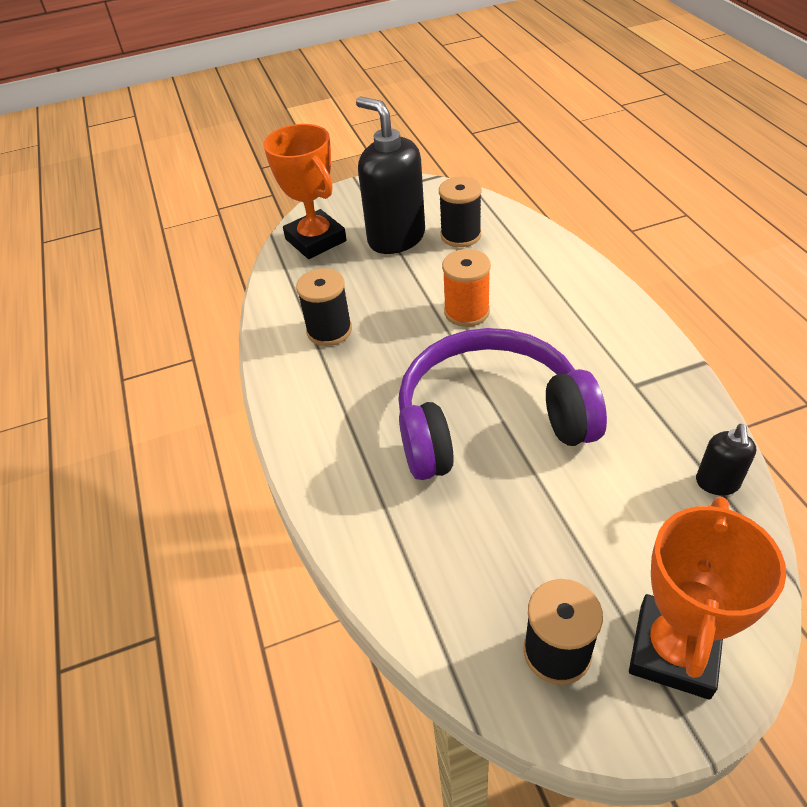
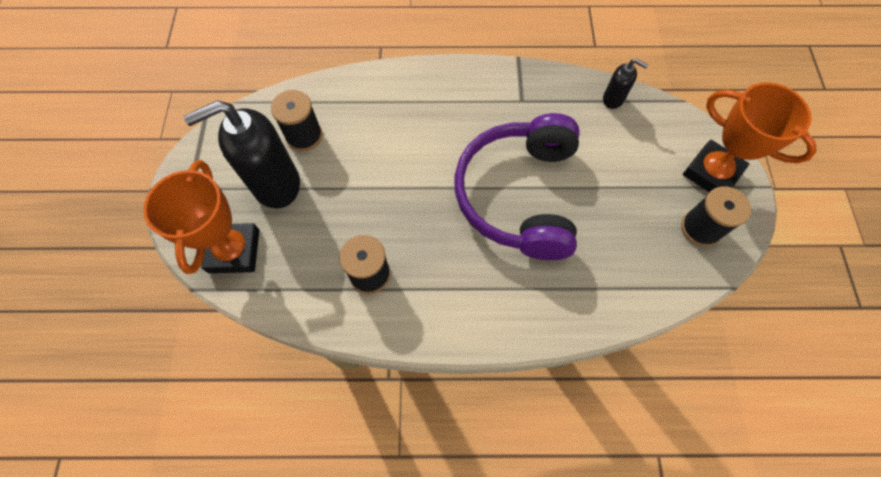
camera: 75 degrees left, 20 degrees up
(316, 240) = (234, 251): orange trophy -> orange trophy turned 75 degrees counterclockwise
(466, 312) = (401, 167): orange spool -> none

